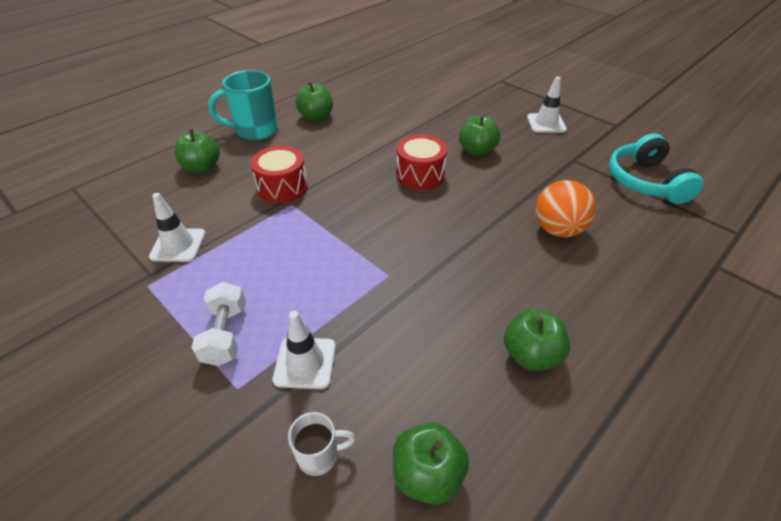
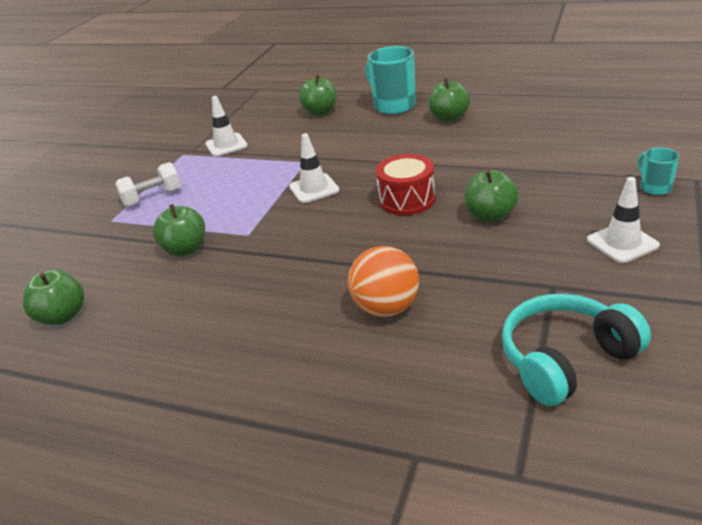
camera: 70 degrees right, 10 degrees down
(282, 187) = (324, 149): red drum -> none
(305, 363) = (140, 235): white traffic cone -> white traffic cone (314, 189)
(319, 455) = (68, 269): white mug -> none
(497, 93) = (655, 188): none -> turquoise mug
(530, 355) = (190, 335): green apple -> green apple (185, 249)

